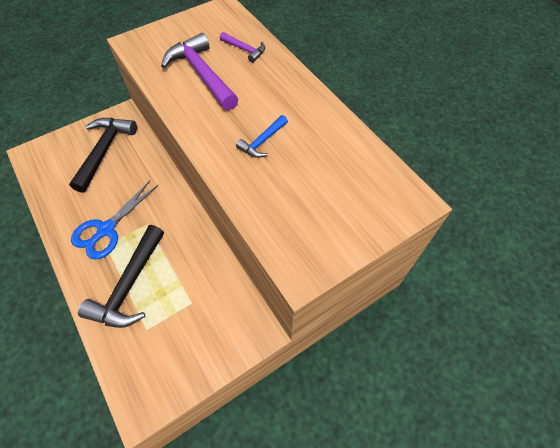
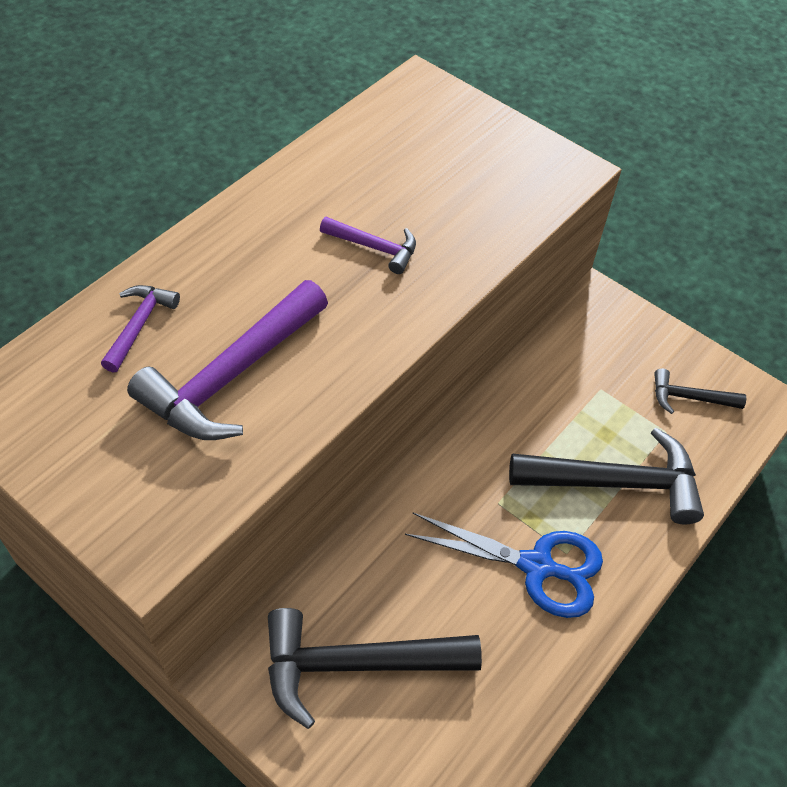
camera: 110 degrees left, 5 degrees down
(163, 357) = (689, 398): none -> black hammer
(262, 141) = (375, 248): blue hammer -> purple hammer

